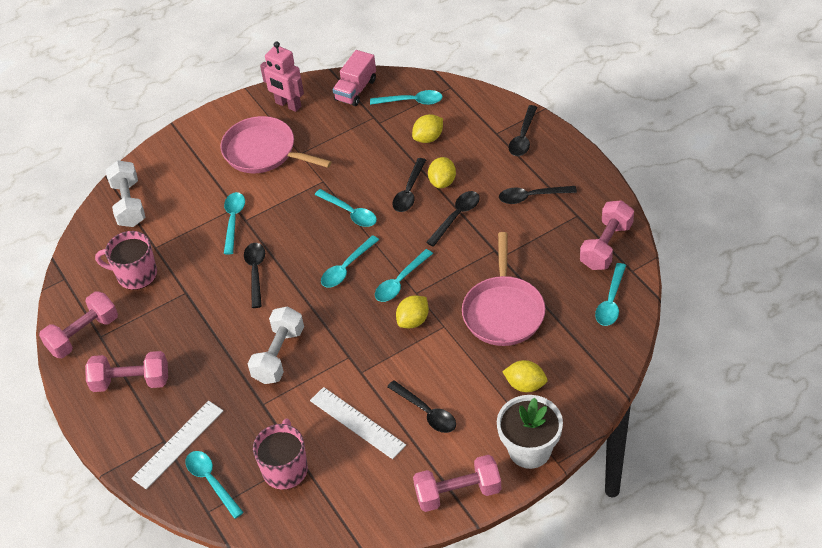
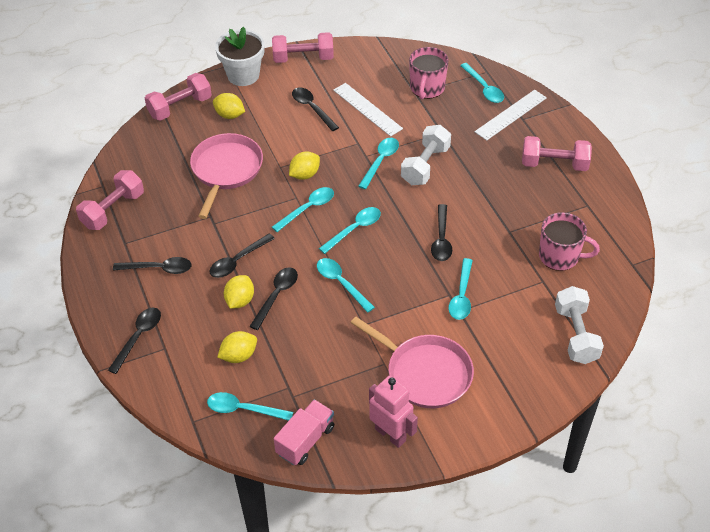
camera: 175 degrees left, 0 degrees up
(83, 334) = (603, 209): pink dumbbell -> pink dumbbell (180, 107)
(611, 302) = (134, 164): turquoise spoon -> turquoise spoon (380, 161)

